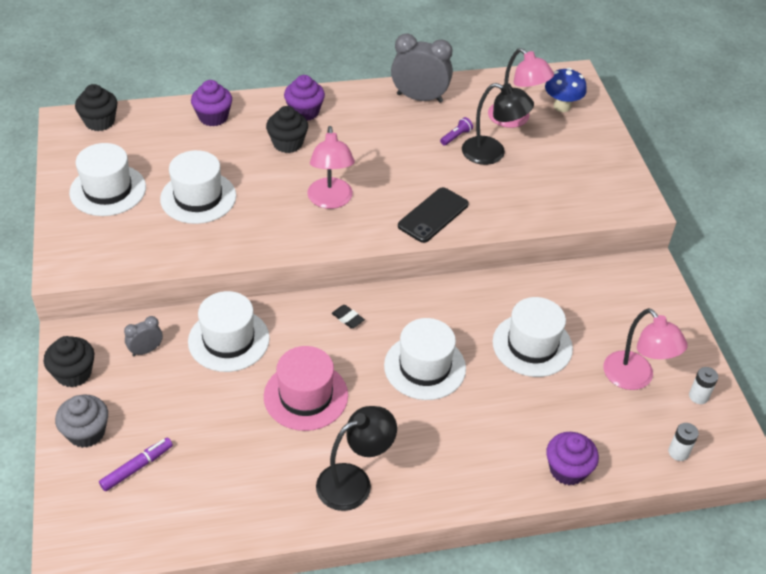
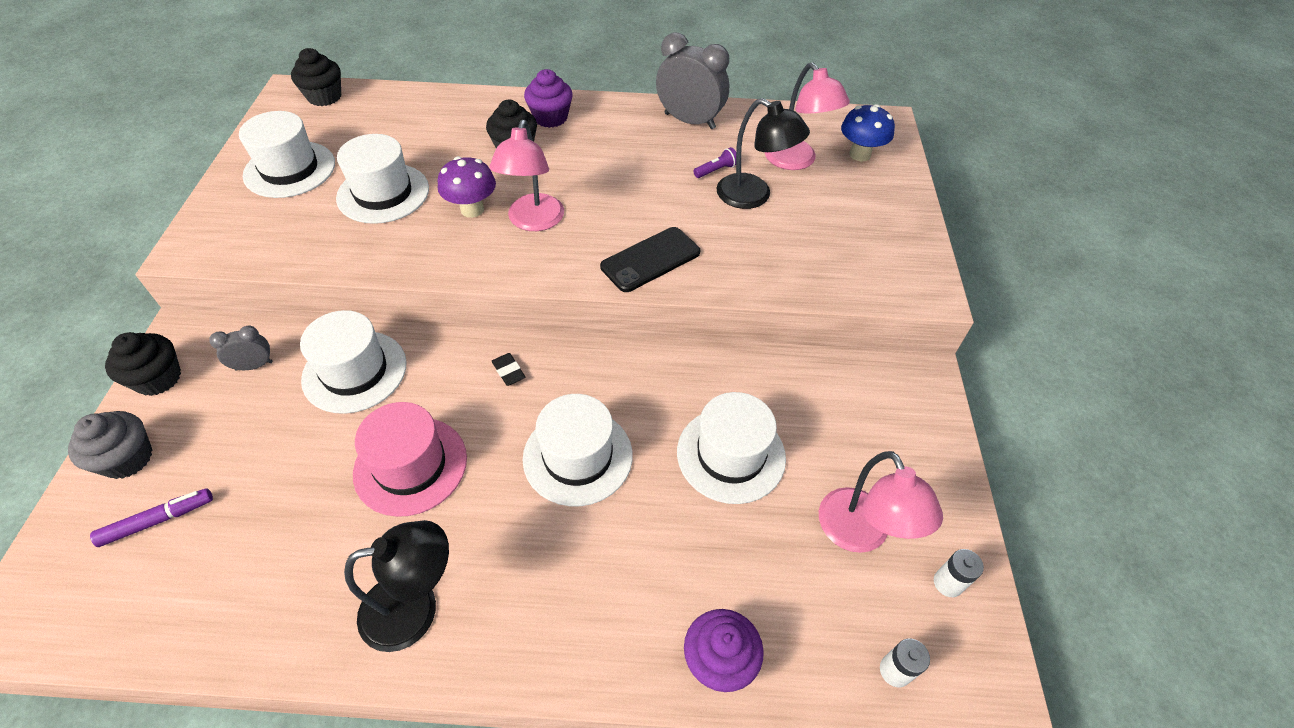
camera: 15 degrees right, 5 degrees up
(213, 117) = (447, 109): purple cupcake -> none
(277, 199) = (472, 209): none -> purple mushroom

